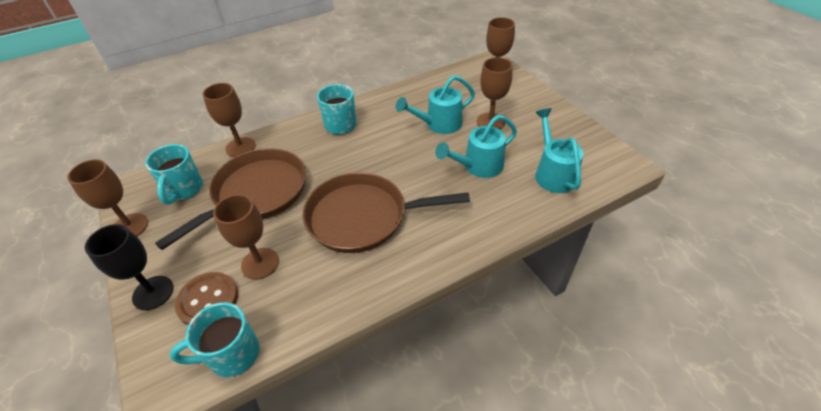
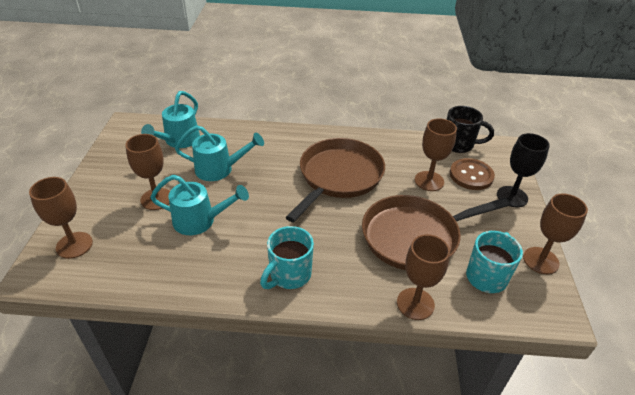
camera: 150 degrees left, 5 degrees down
(232, 354) = (459, 145): turquoise mug -> black mug
(362, 217) = (338, 176): brown pan -> brown pan turned 90 degrees counterclockwise

